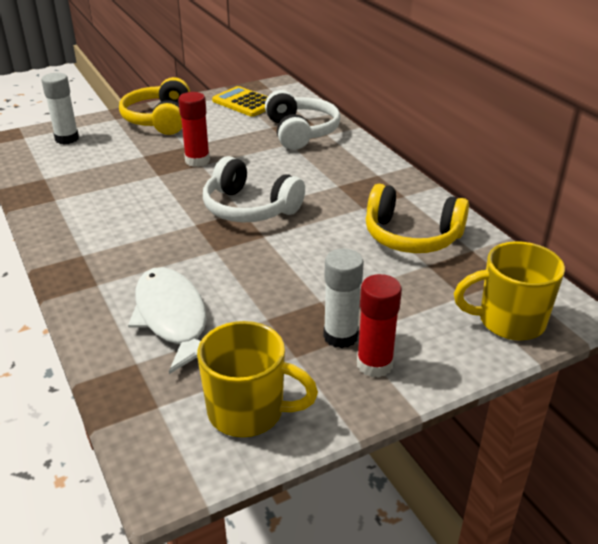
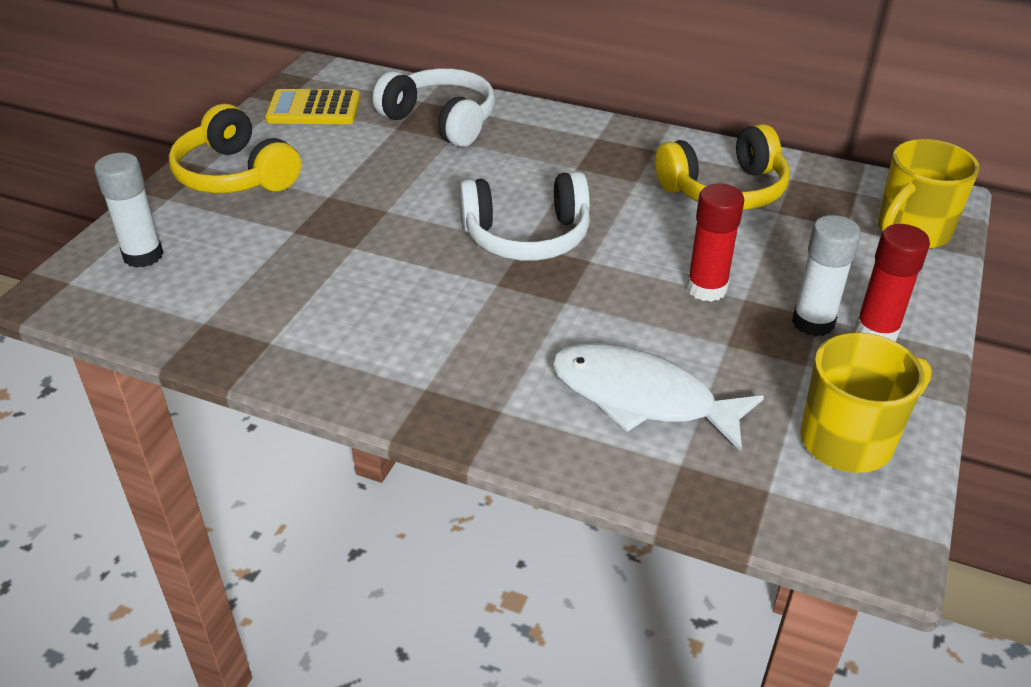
camera: 40 degrees left, 5 degrees up
(197, 161) = (375, 207): red glue stick -> red glue stick (706, 288)

